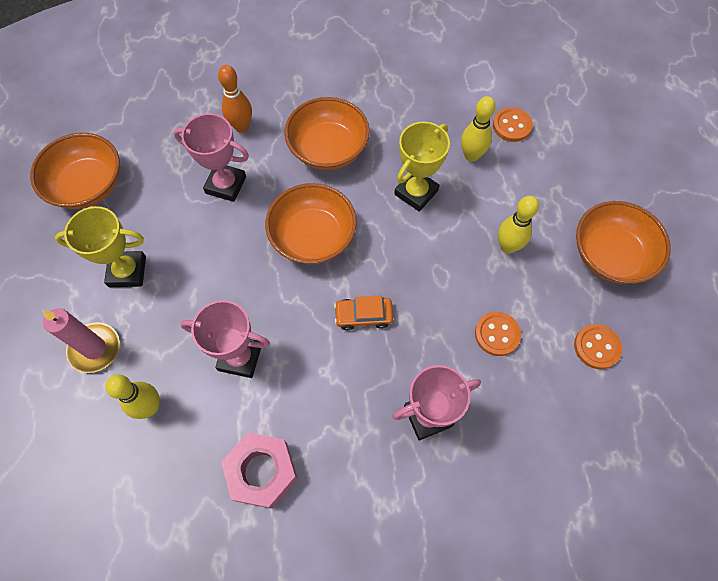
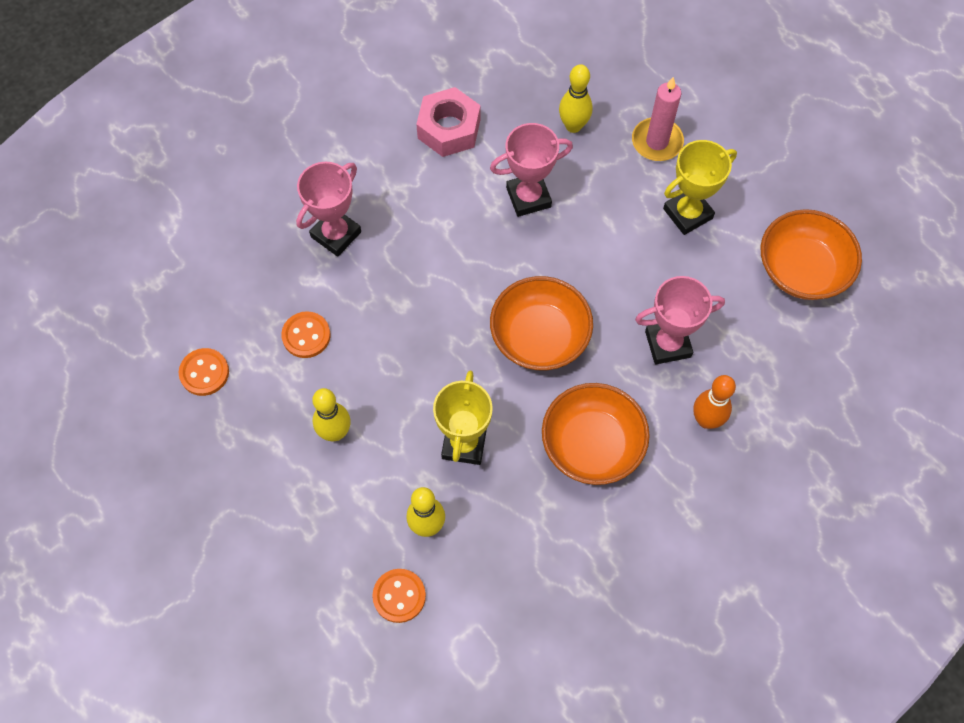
camera: 150 degrees right, 0 degrees up
(363, 315) = (442, 288): orange car -> none
(610, 255) = (221, 480): orange bowl -> none

